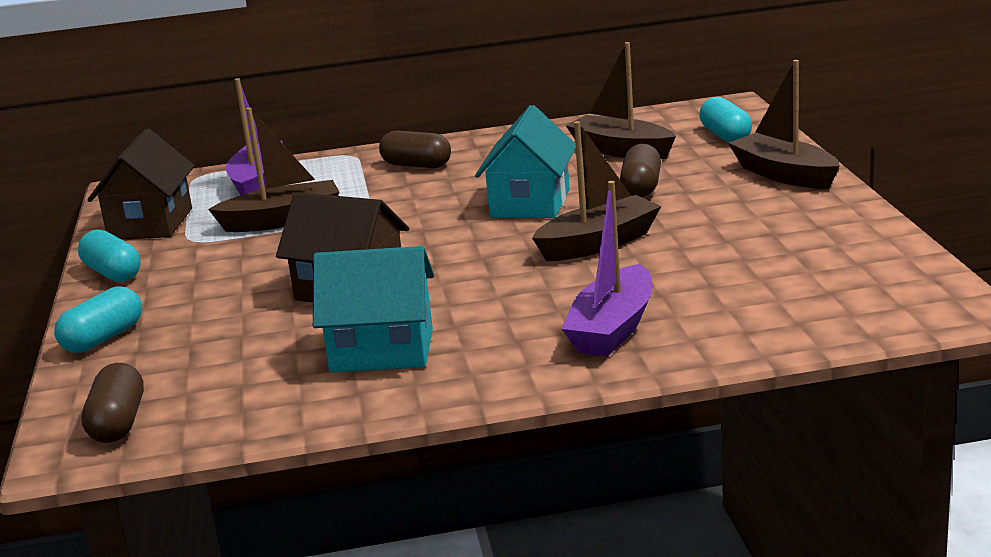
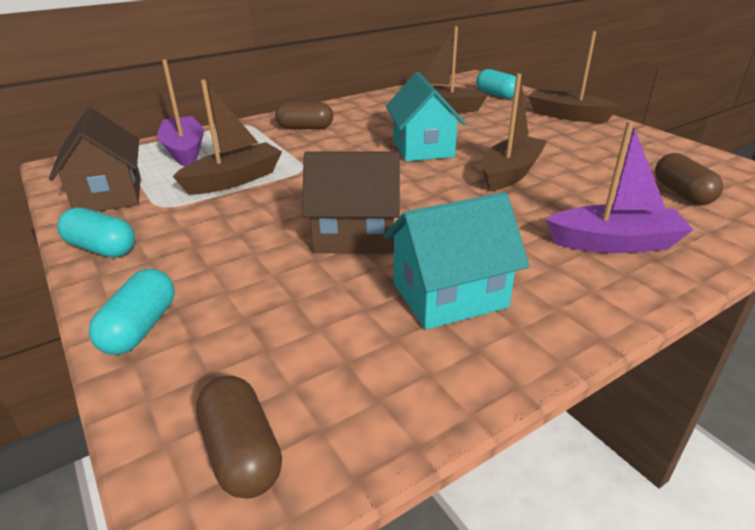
camera: 25 degrees left, 10 degrees up
(612, 329) = (614, 243): purple boat -> purple boat turned 90 degrees counterclockwise
(641, 187) = (487, 130): brown capsule -> brown capsule (682, 193)

